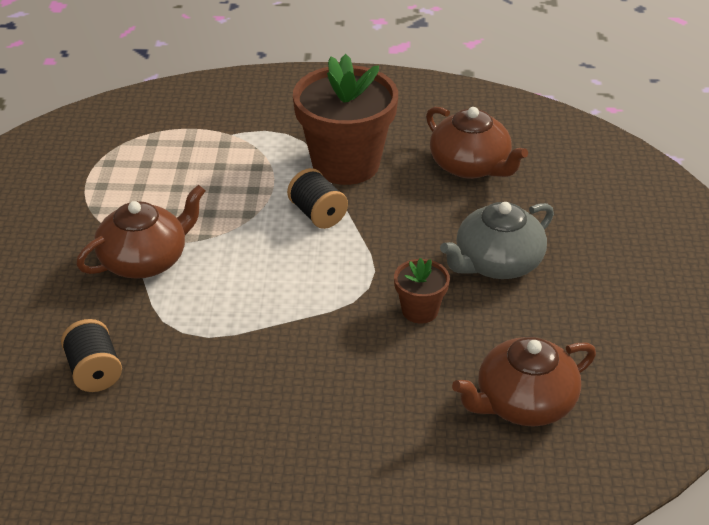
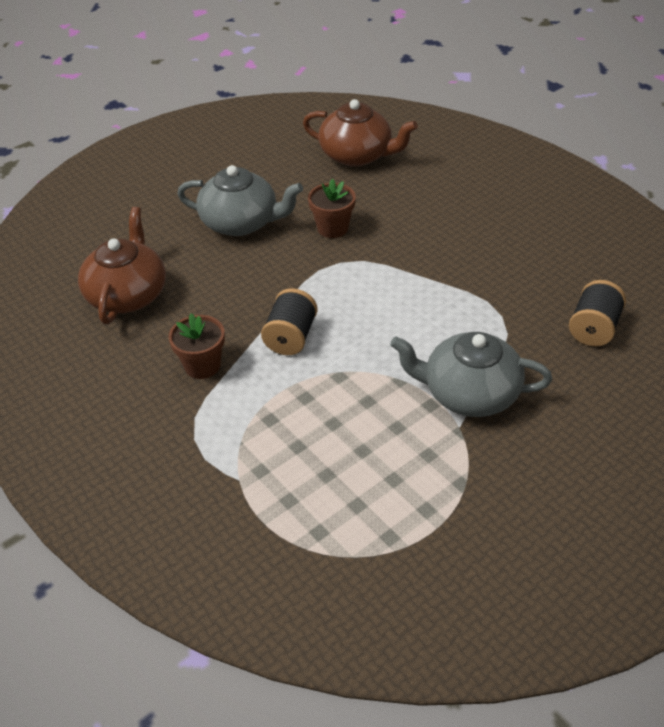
camera: 130 degrees left, 5 degrees up
(145, 260) = (469, 393): brown teapot -> grey teapot
(345, 164) = (202, 365): brown flower pot -> brown flower pot, size x0.47

